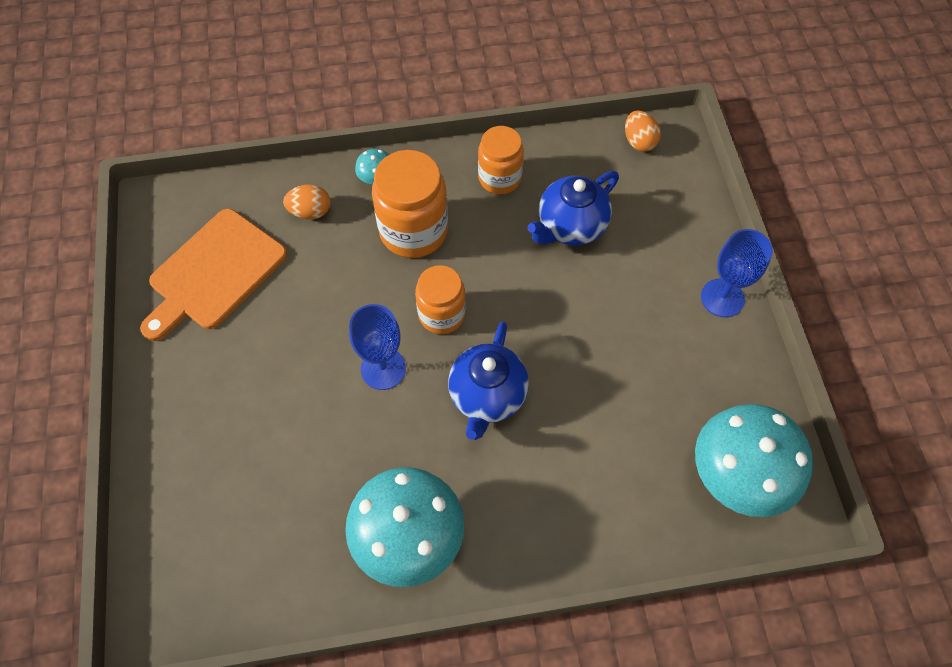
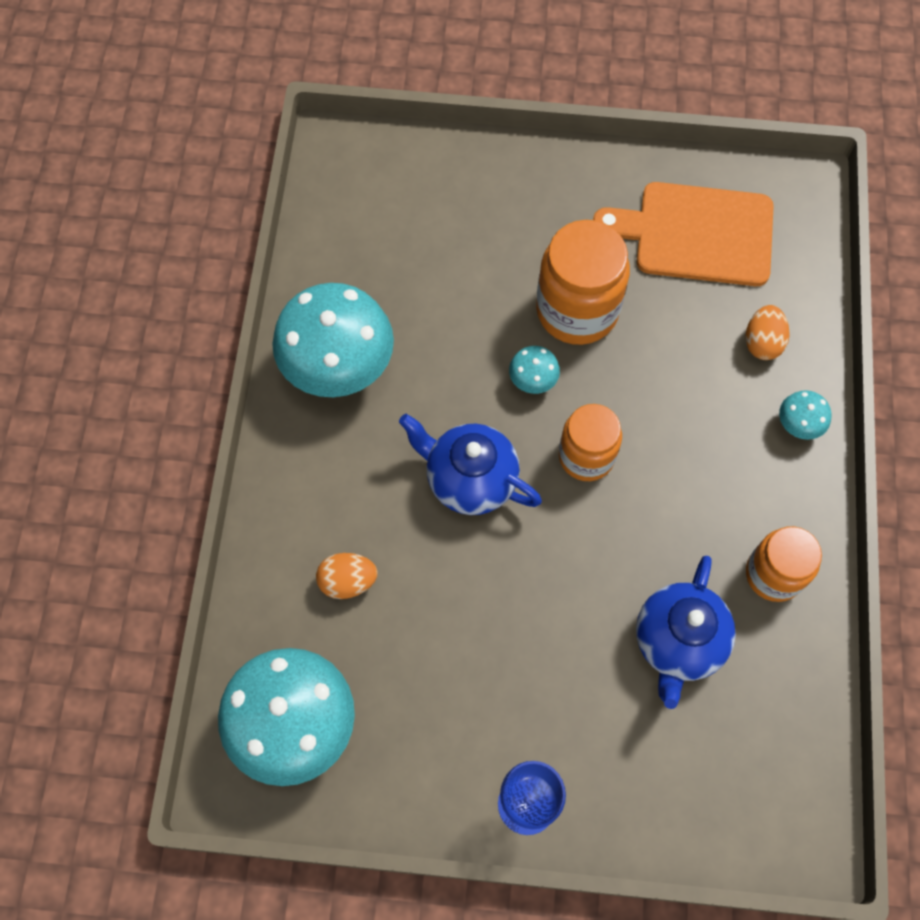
camera: 105 degrees right, 5 degrees up
(214, 273) = (696, 234): orange cutting board -> orange cutting board turned 45 degrees counterclockwise
(383, 369) = (533, 380): blue goblet -> turquoise mushroom
(413, 231) = (710, 451): orange jar -> orange jar (577, 310)
(570, 227) = (678, 642): blue teapot -> blue teapot turned 135 degrees counterclockwise
(639, 141) = (805, 785): orange egg -> orange egg (348, 581)

